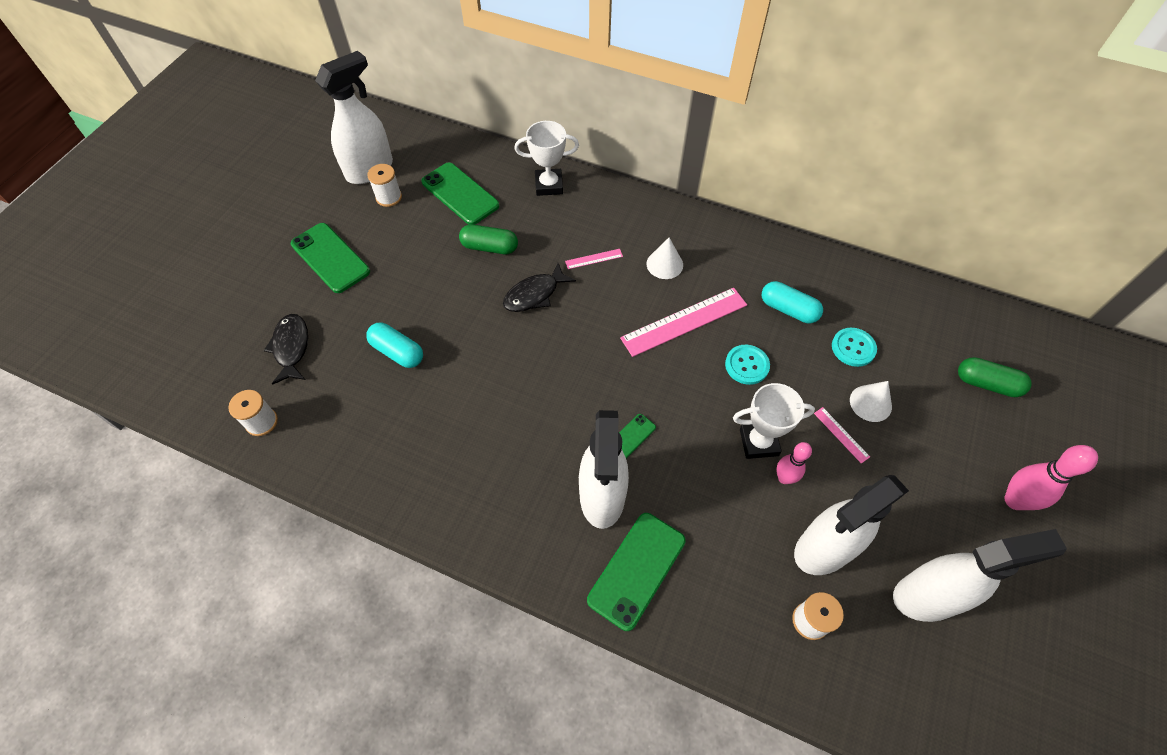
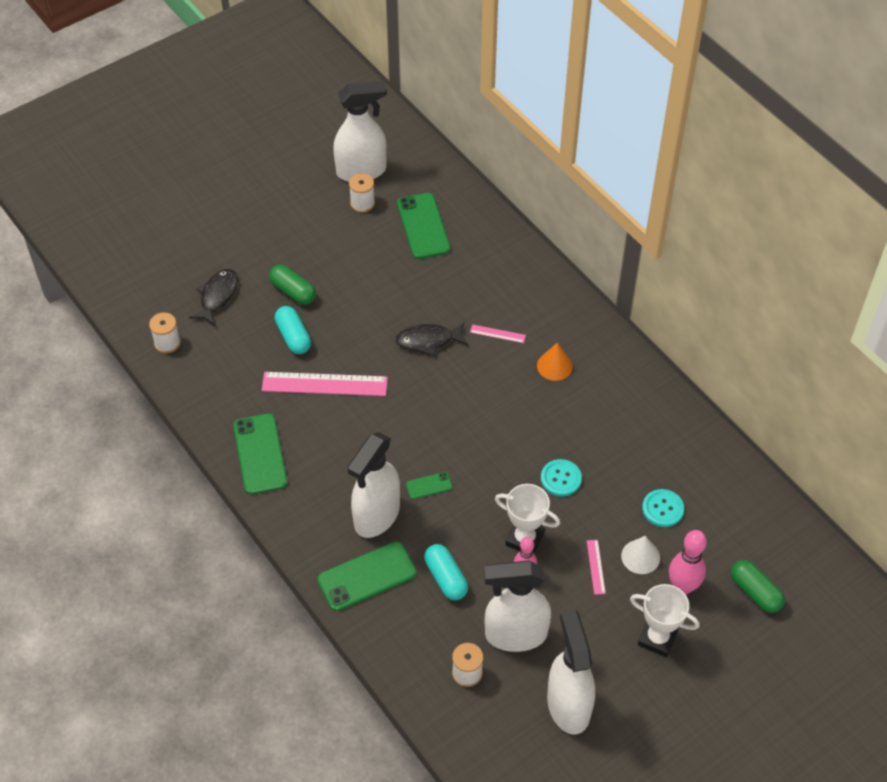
camera: 30 degrees right, 5 degrees down
(330, 258) = (286, 236): green phone -> green phone (260, 454)
(489, 247) = (418, 284): green capsule -> green capsule (293, 291)
(549, 185) = (504, 251): white trophy -> white trophy (657, 638)
(664, 264) = (554, 366): white cone -> orange cone
(684, 321) = (535, 420): pink ruler -> pink ruler (324, 384)
(788, 309) = (632, 452): turquoise capsule -> turquoise capsule (446, 578)
(928, 596) = (568, 705): white spray bottle -> white spray bottle turned 120 degrees counterclockwise
(1014, 500) = (697, 682): pink bowling pin -> pink bowling pin (682, 587)

